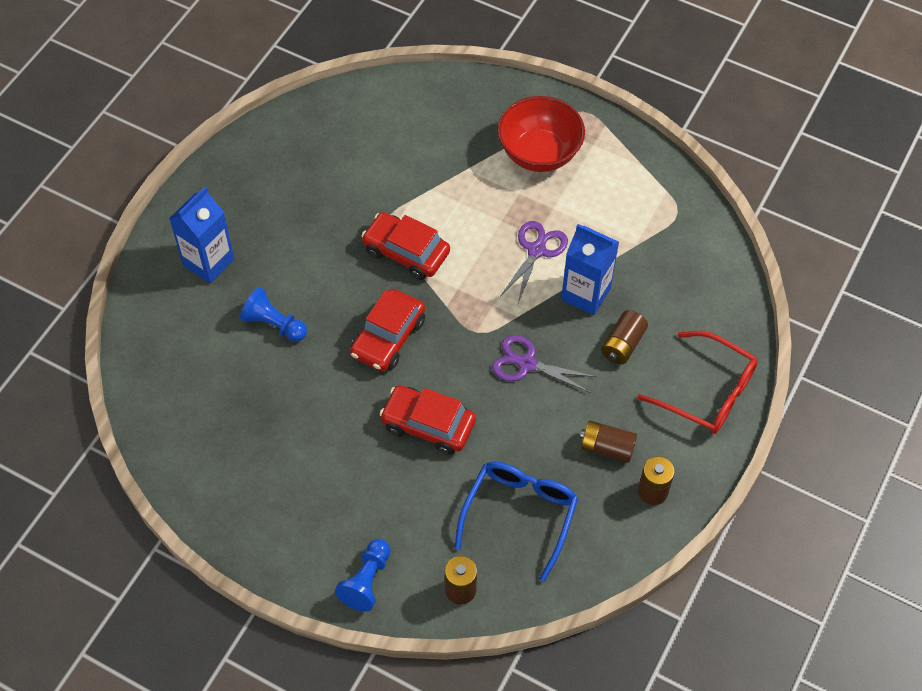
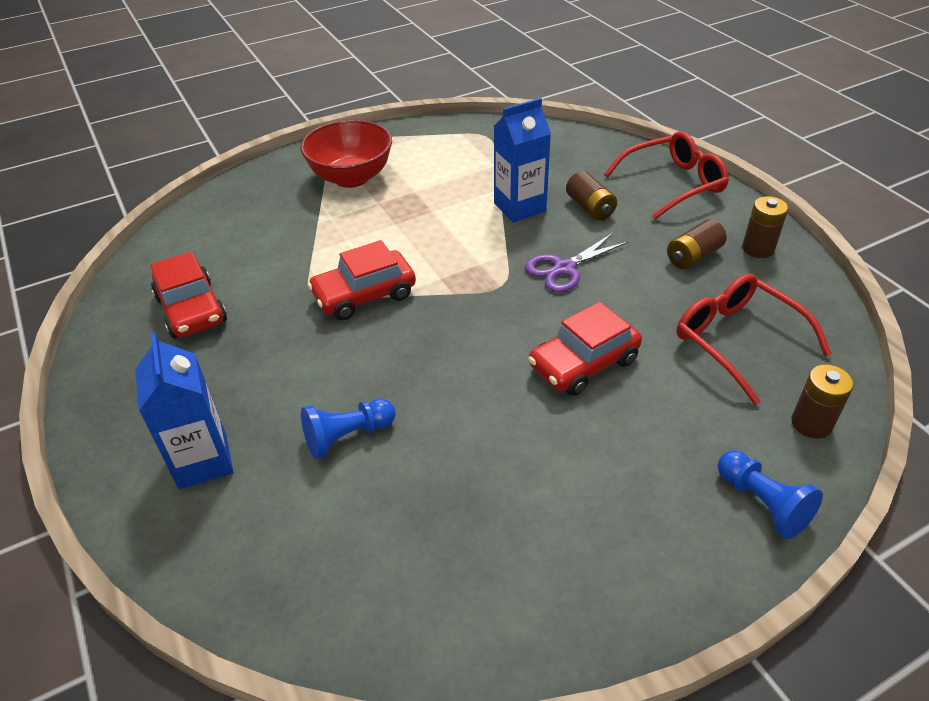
camera: 55 degrees left, 15 degrees down
(388, 337) = (451, 349): red car -> red car (191, 310)
(519, 515) = (737, 341): blue glasses -> red glasses
(536, 250) = (448, 216): purple scissors -> none

